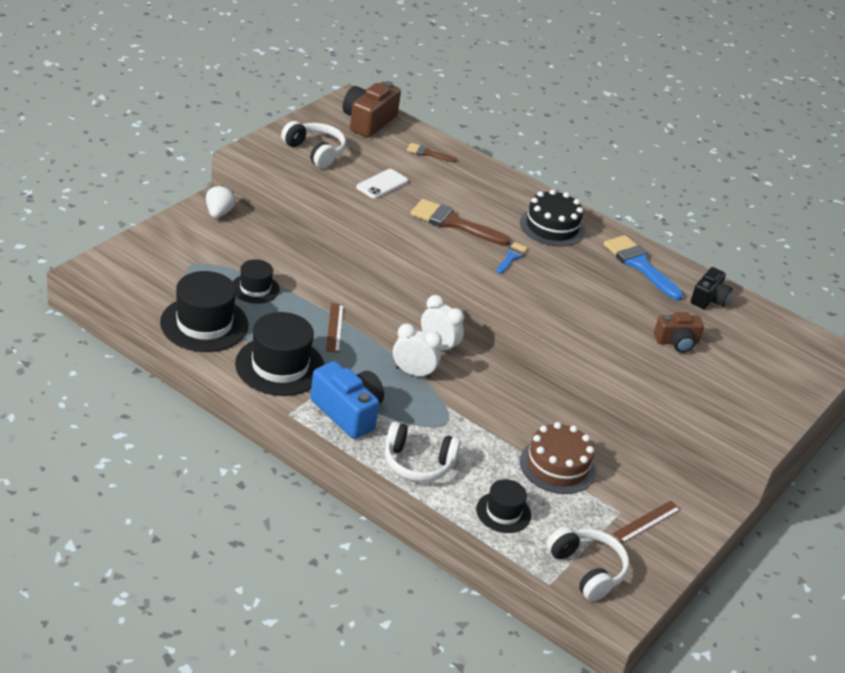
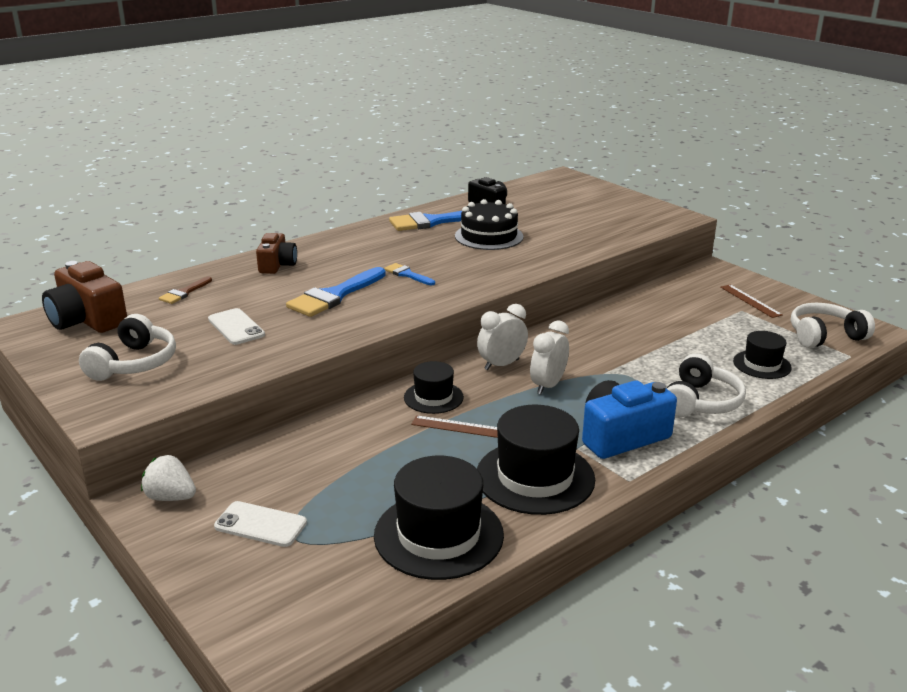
camera: 70 degrees left, 10 degrees down
(199, 251) = (260, 525): none -> white phone
(255, 288) = (366, 481): black hat -> black hat (433, 397)
(315, 152) = (134, 363): white headphones -> white headphones turned 135 degrees clockwise
(453, 223) = (334, 296): brown brush -> blue brush
(552, 227) = (358, 249): black cake -> black cake (489, 236)
(557, 466) = (686, 328): brown cake -> none
(676, 342) = (552, 225): brown camera -> brown camera (277, 265)

